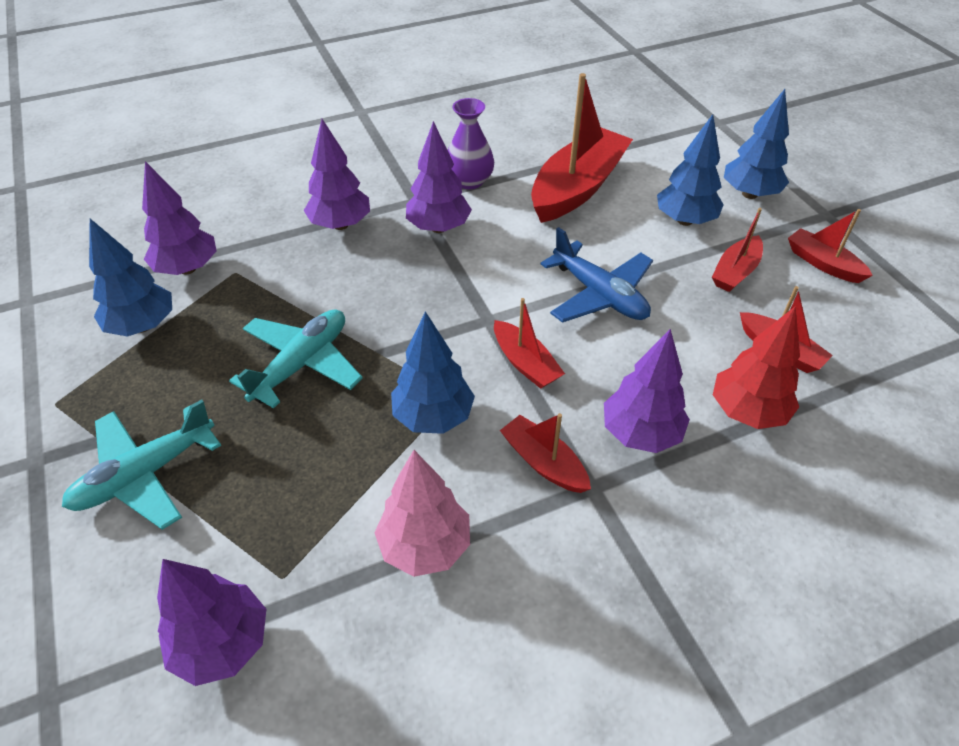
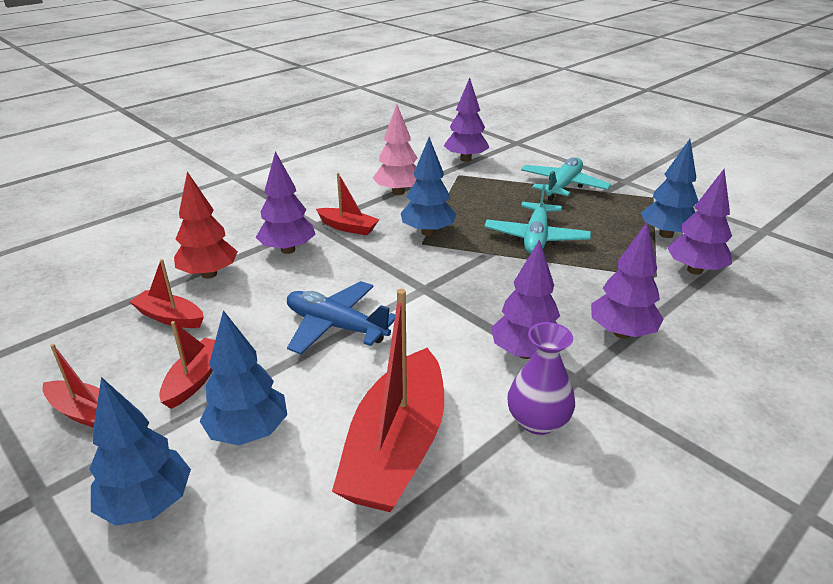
camera: 160 degrees right, 15 degrees down
(525, 363) = (381, 268): red boat -> none

